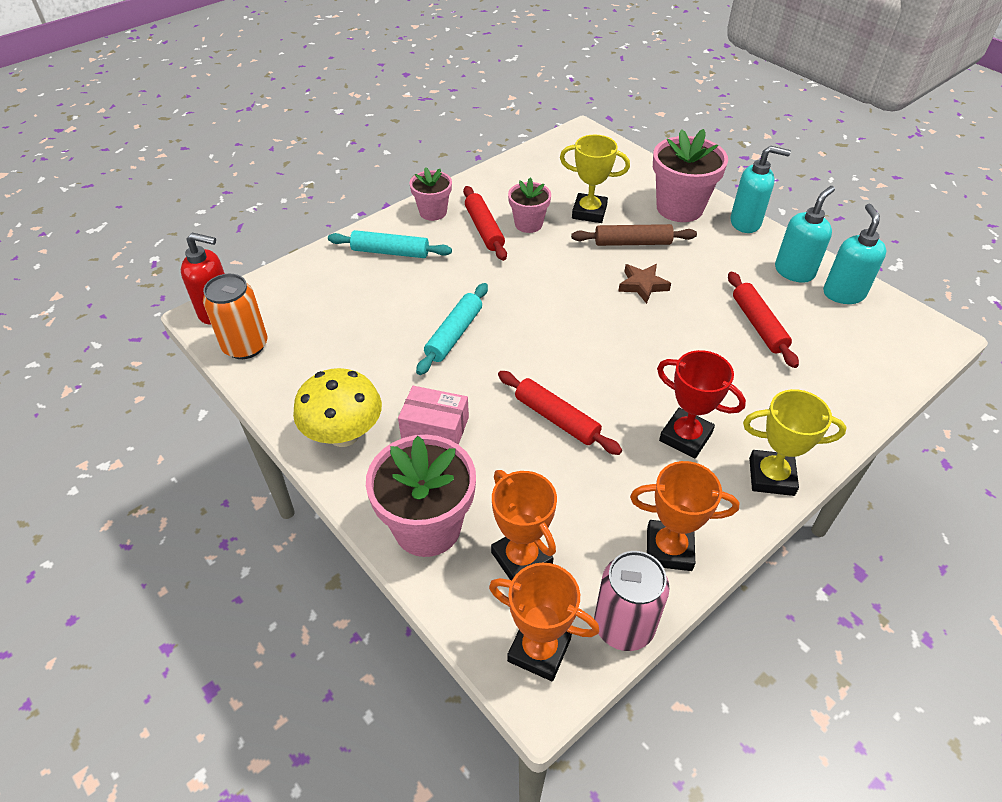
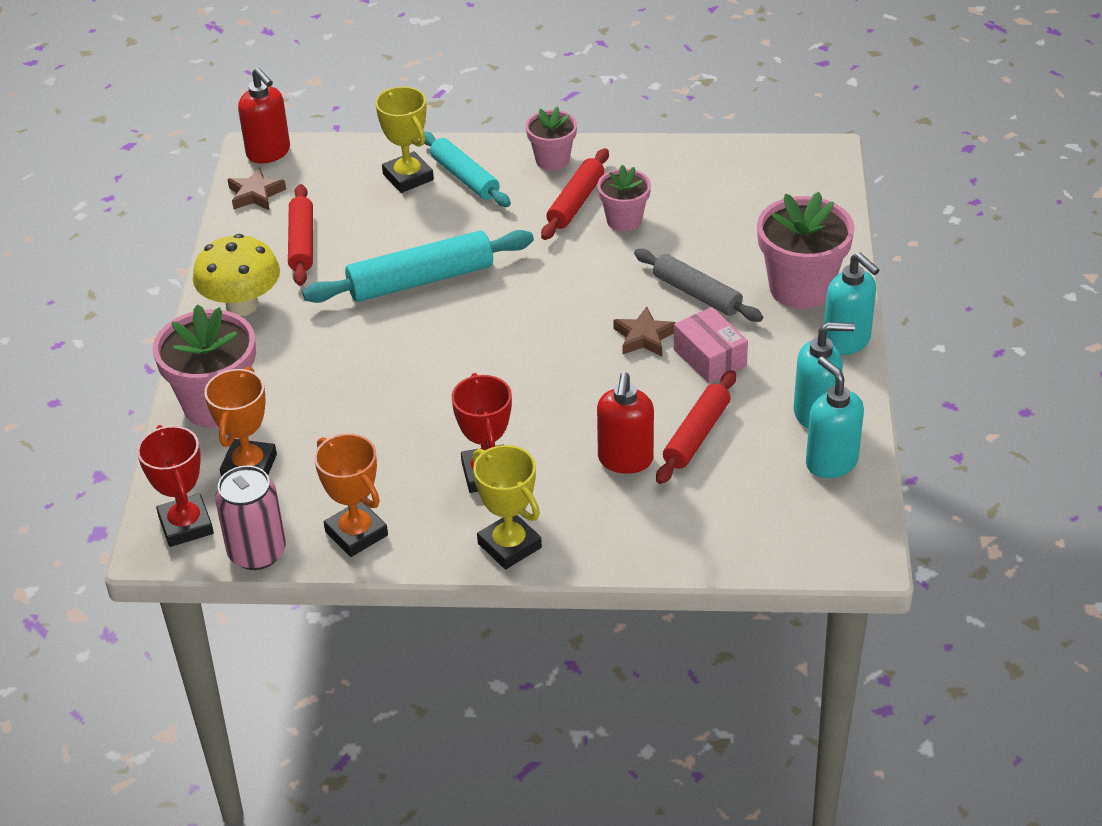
camera: 45 degrees right, 5 degrees down
(245, 346) = (255, 194): orange can -> brown star
(435, 427) = (310, 342): pink box -> pink box (710, 357)
(454, 334) = (421, 280): turquoise rolling pin -> turquoise rolling pin, size x1.51
(539, 650) = (186, 525): orange trophy -> red trophy
(556, 419) = (407, 394): red rolling pin -> red rolling pin (301, 243)
(589, 212) = (700, 241): yellow trophy -> yellow trophy (408, 177)
(632, 243) = (697, 294): brown rolling pin -> grey rolling pin
(746, 368) = (625, 460): none -> red soap dispenser
(843, 293) = (831, 462): turquoise soap dispenser -> turquoise soap dispenser turned 75 degrees counterclockwise

